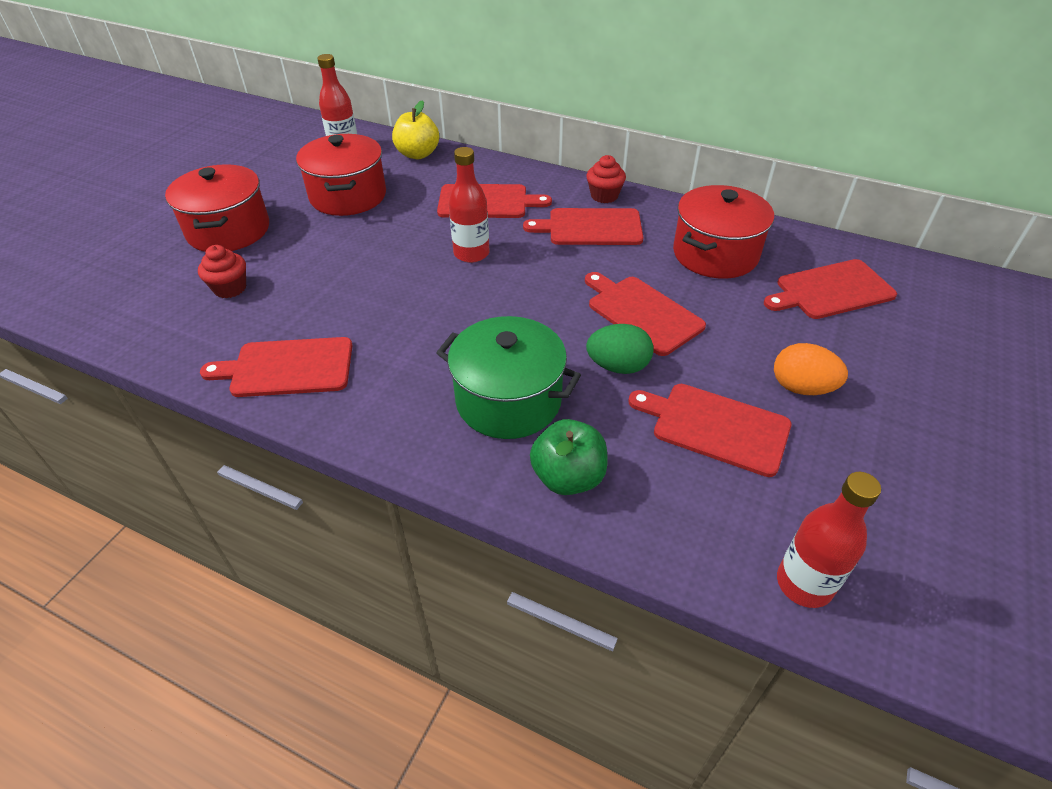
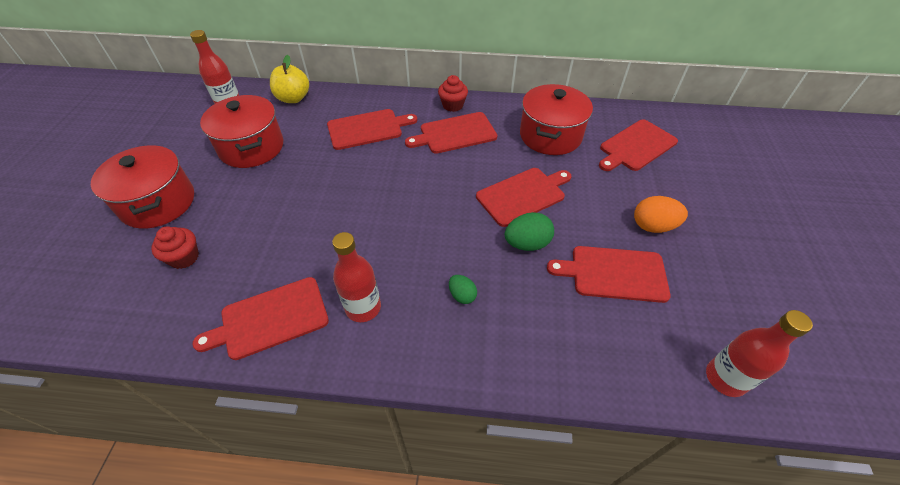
camera: 20 degrees left, 5 degrees up
(471, 253) = (376, 176): red bottle -> red bottle (363, 307)
(508, 400) = (462, 295): green pot -> green egg
(568, 477) = (535, 347): green apple -> none
(642, 313) = (523, 195): red cutting board -> red cutting board turned 120 degrees clockwise

